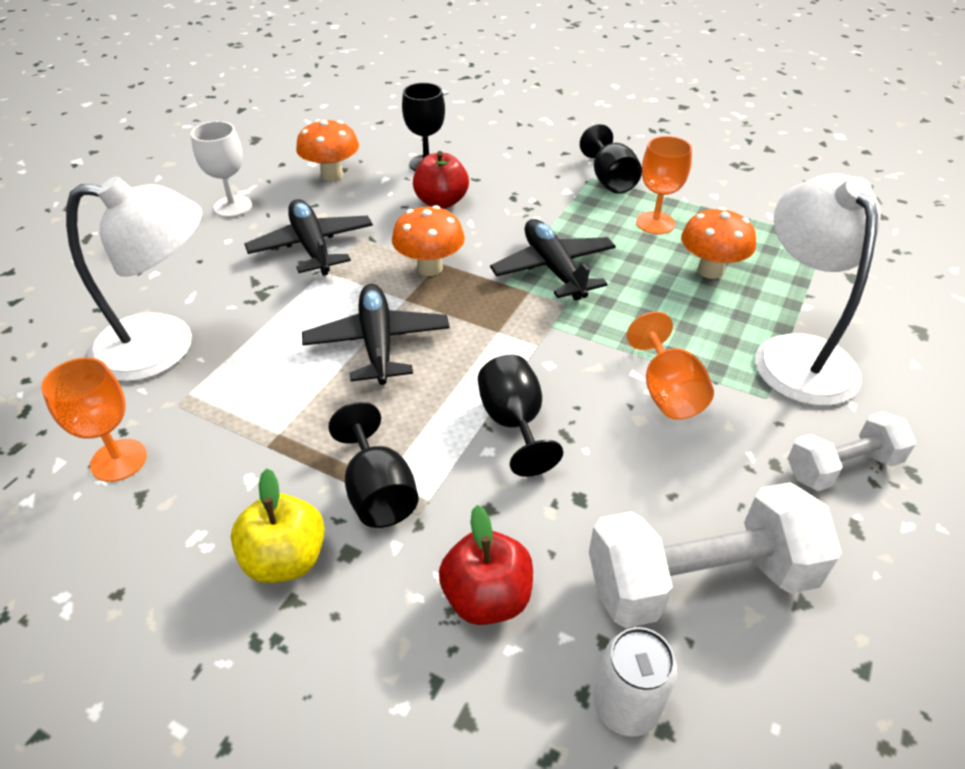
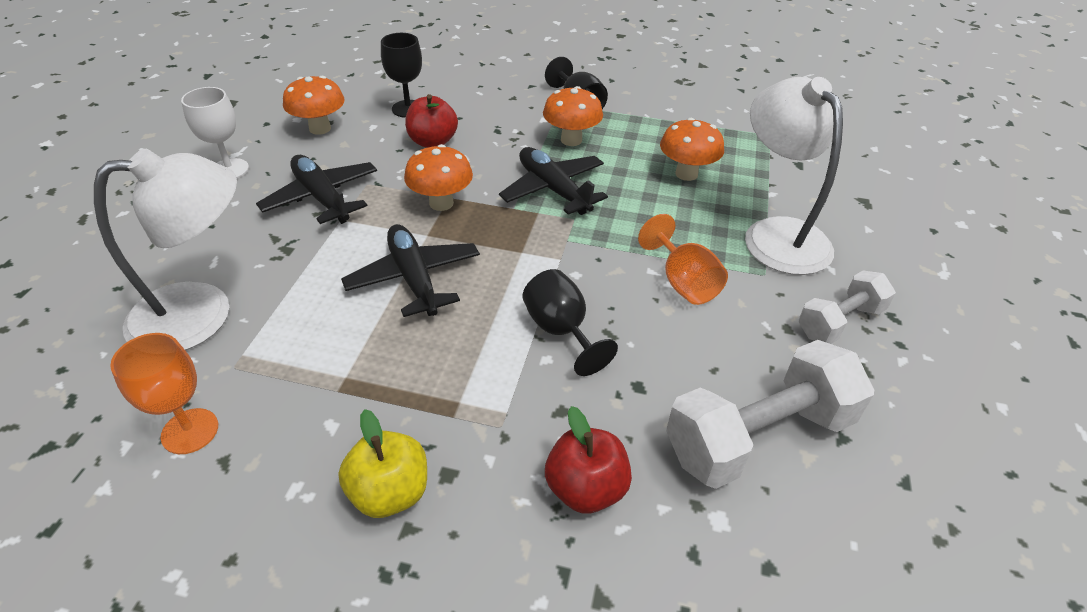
camera: 15 degrees left, 0 degrees up
(378, 492) = (458, 414): black goblet -> none
(590, 217) = (571, 140): none -> orange mushroom
(626, 706) = (731, 555): white can -> none
(655, 223) = (628, 139): orange goblet -> none

